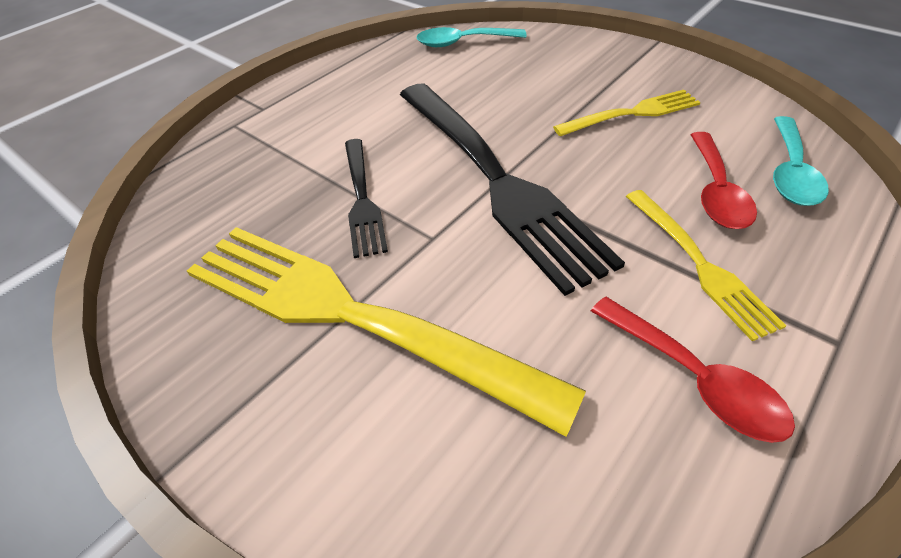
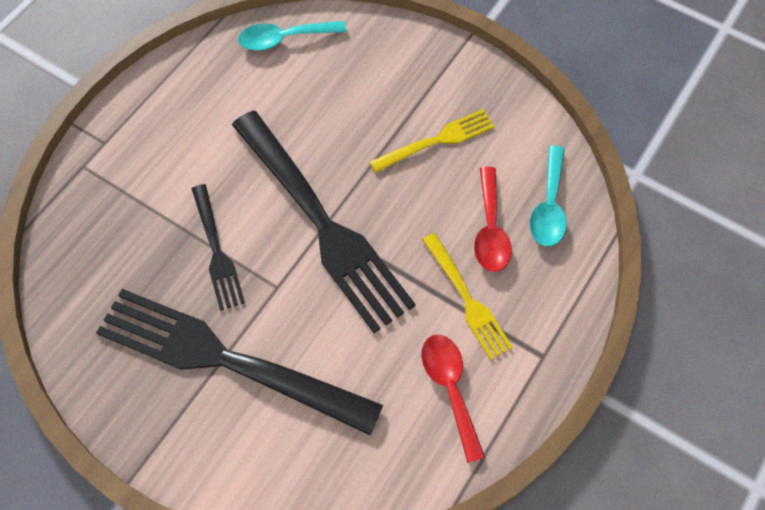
camera: 10 degrees left, 15 degrees up
(352, 315) = (227, 360): yellow fork -> black fork
(694, 378) = (450, 389): red spoon -> red spoon turned 150 degrees counterclockwise

